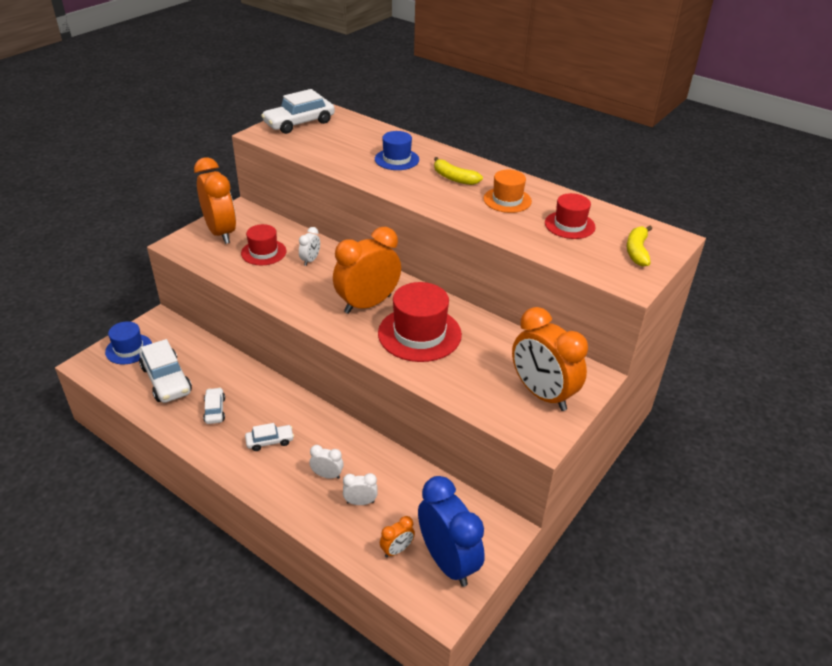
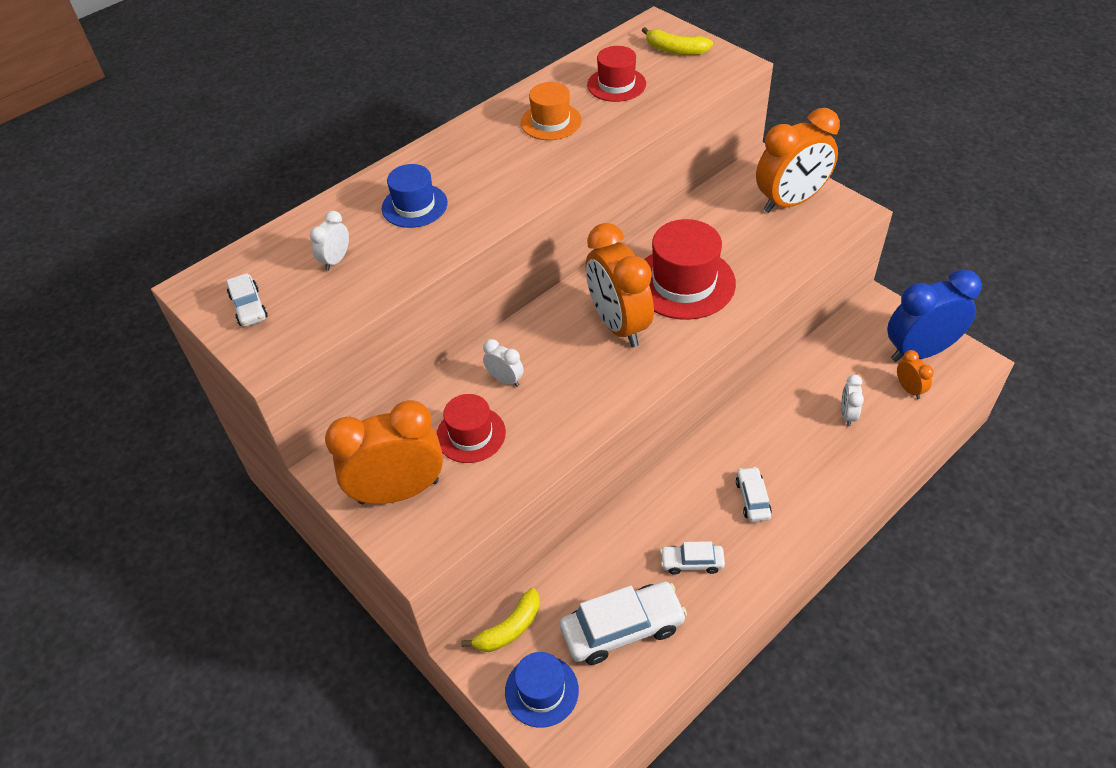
camera: 75 degrees left, 10 degrees up
(299, 123) = (249, 307): white car -> white car, size x0.54
(327, 475) = (808, 443): white clock -> white clock (336, 260)
(454, 178) = (484, 158): yellow banana -> yellow banana (509, 628)

